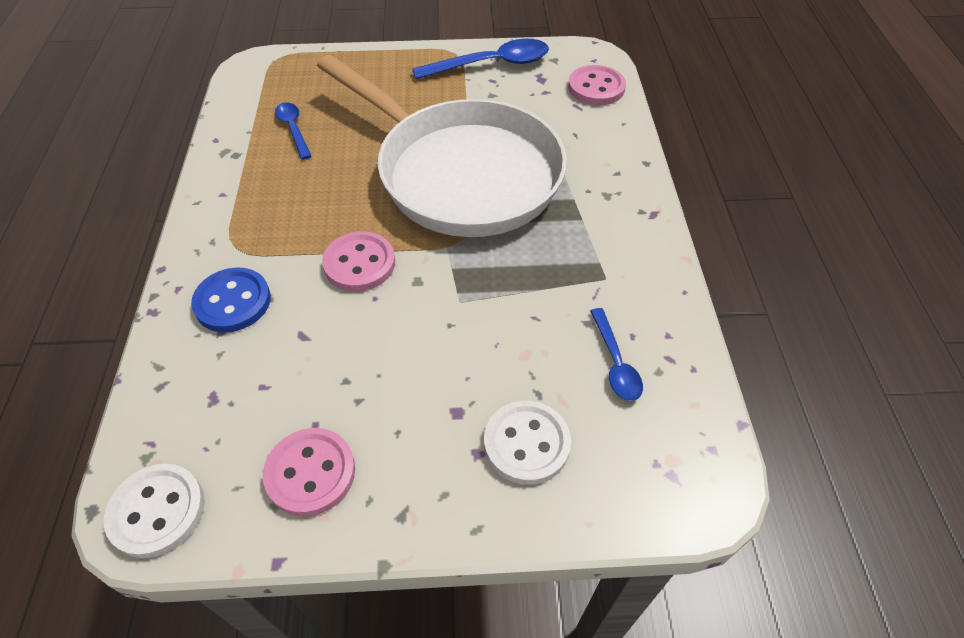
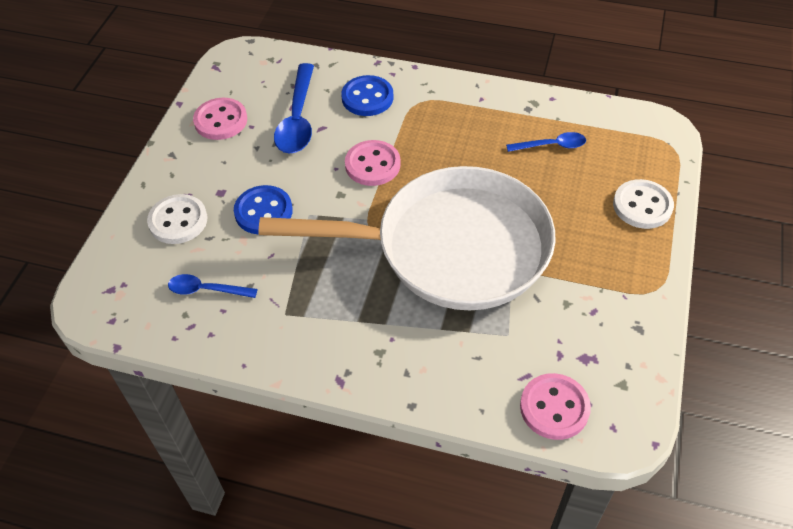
camera: 110 degrees right, 0 degrees up
(157, 511) = (235, 62): white button -> white button (642, 206)
(461, 173) = (451, 248): white pan -> white pan turned 150 degrees counterclockwise
(473, 348) = (263, 211): none -> blue button
(491, 64) = (624, 318): blue spoon -> blue spoon (298, 119)

